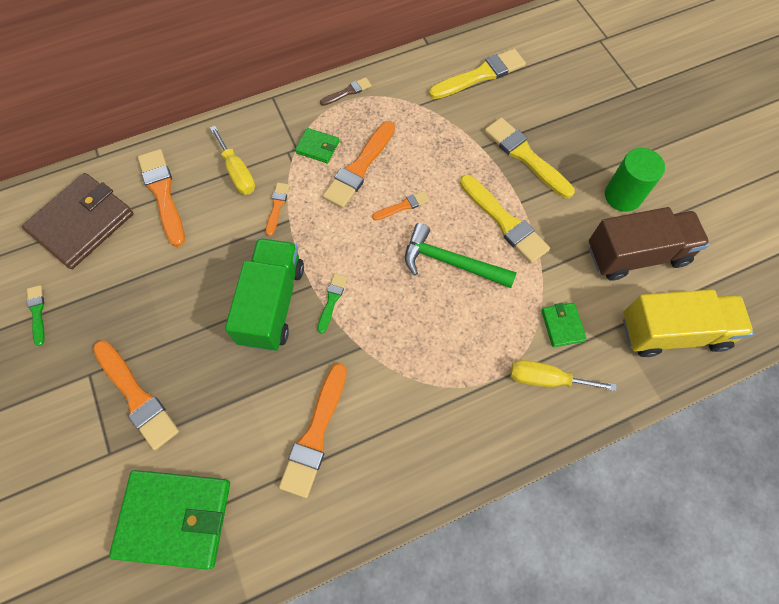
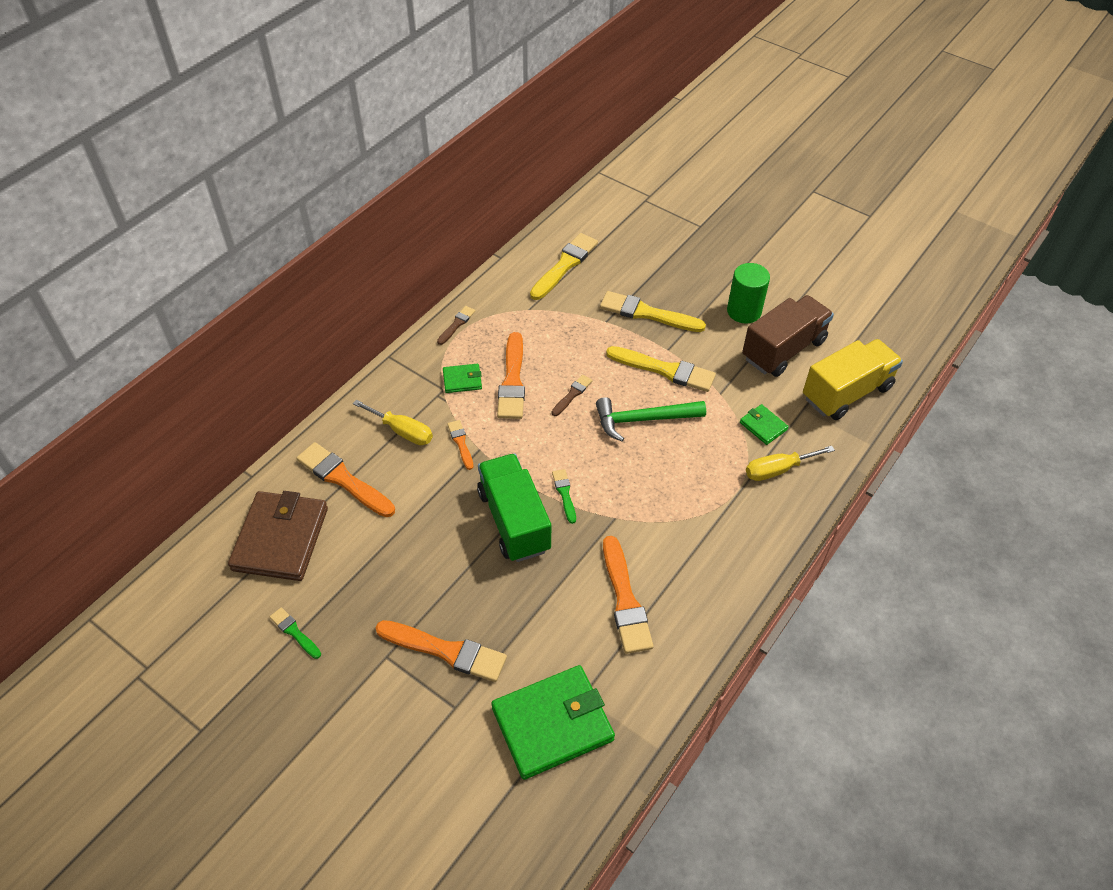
camera: 30 degrees left, 15 degrees down
(403, 206) = (572, 394): orange brush -> brown brush

